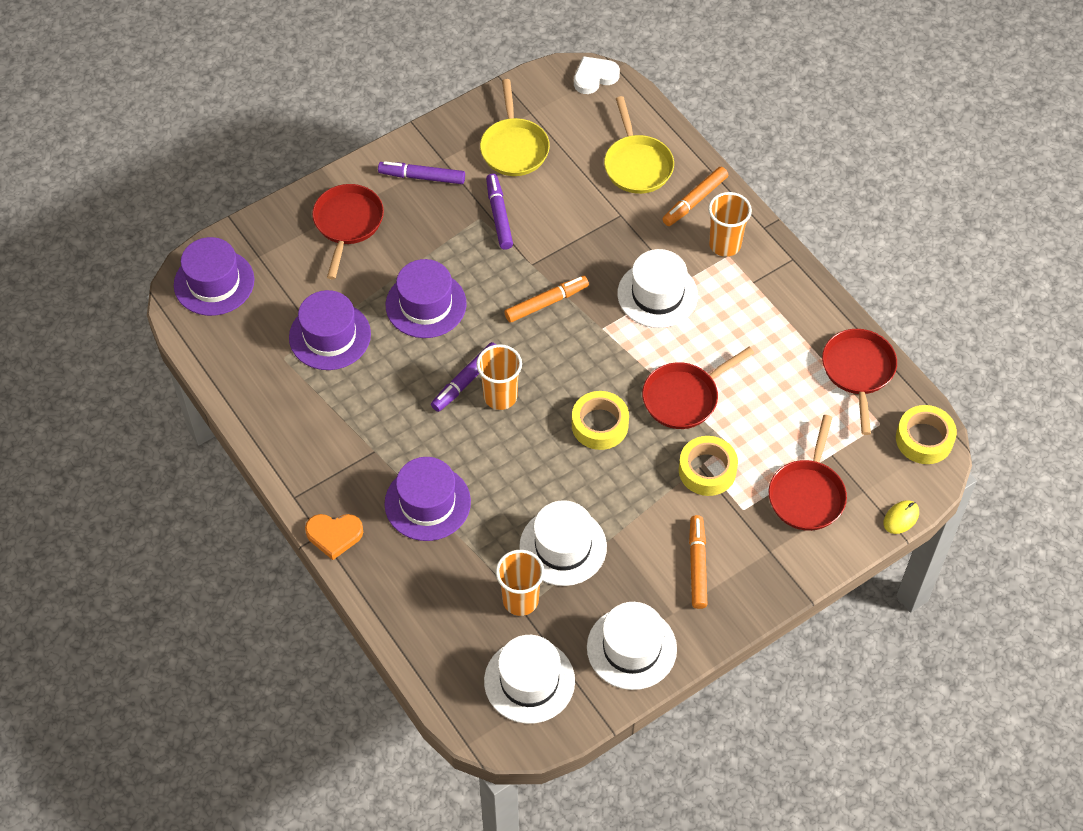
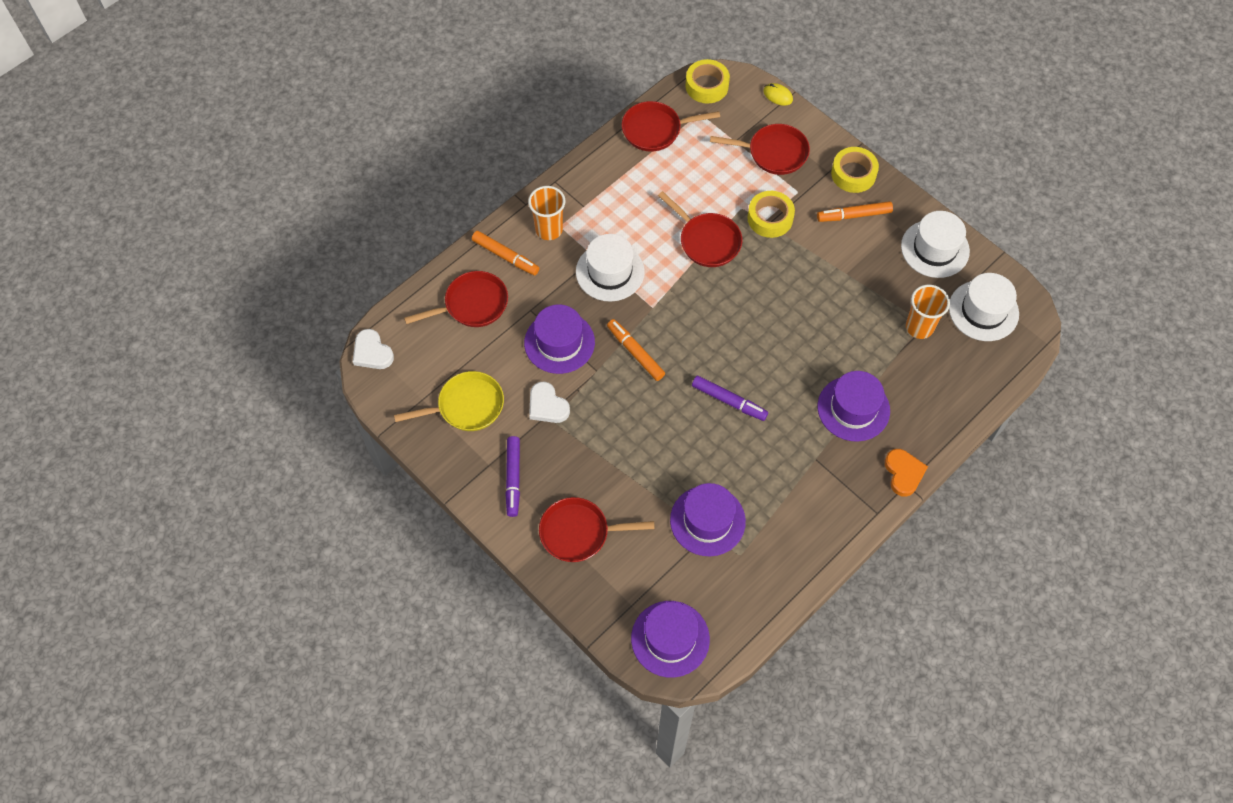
camera: 100 degrees left, 5 degrees up
(426, 304) = (657, 447): purple hat -> purple hat (559, 342)
(499, 215) = (547, 405): purple marker -> white heart
(500, 396) = (738, 372): orange cup -> none
(563, 546) = (864, 305): white hat -> none
(600, 425) = (747, 296): yellow tape -> yellow tape (853, 174)
(637, 165) = (472, 304): yellow pan -> red pan

